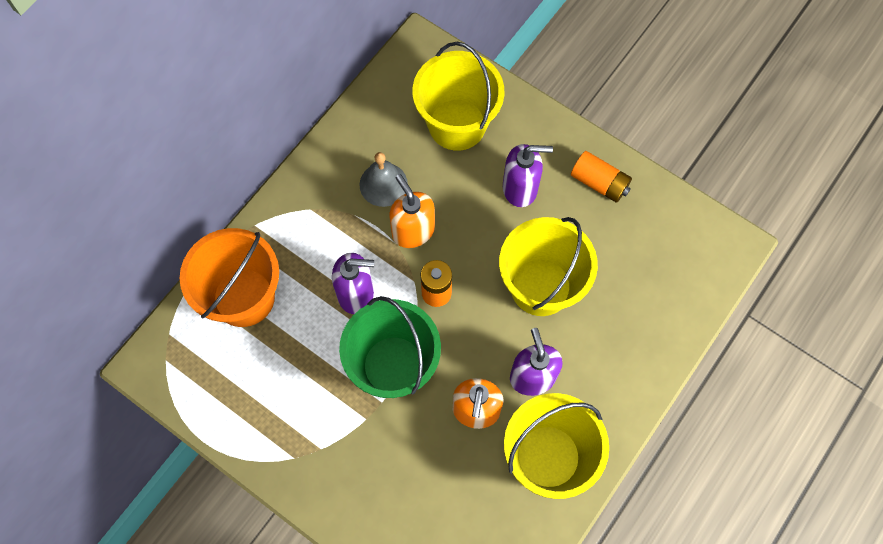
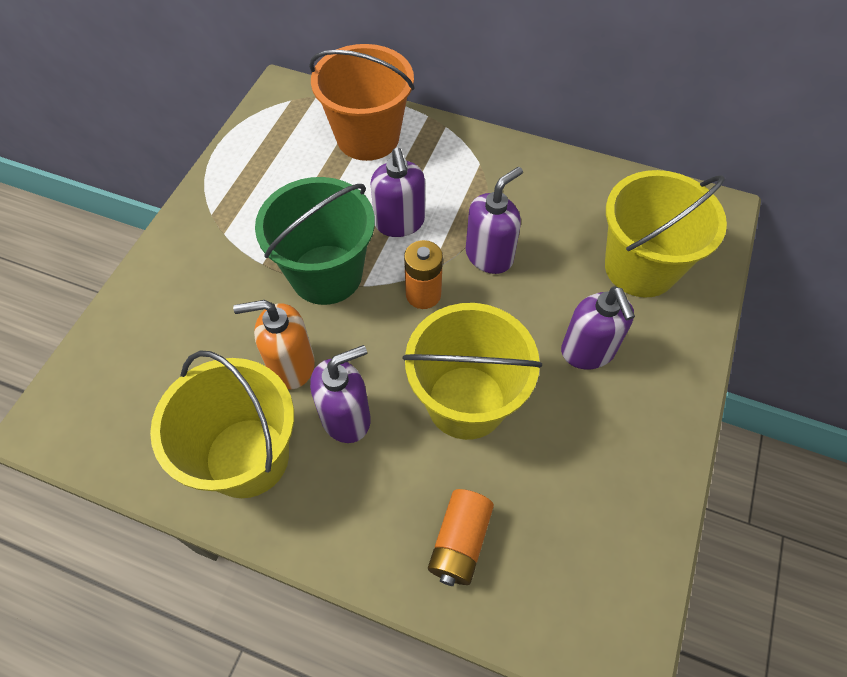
camera: 75 degrees right, 10 degrees down
(383, 184) = (534, 217): grey bell -> none
(413, 231) = (489, 256): orange soap dispenser -> purple soap dispenser
(599, 183) = (637, 442): orange battery -> orange battery (460, 542)

